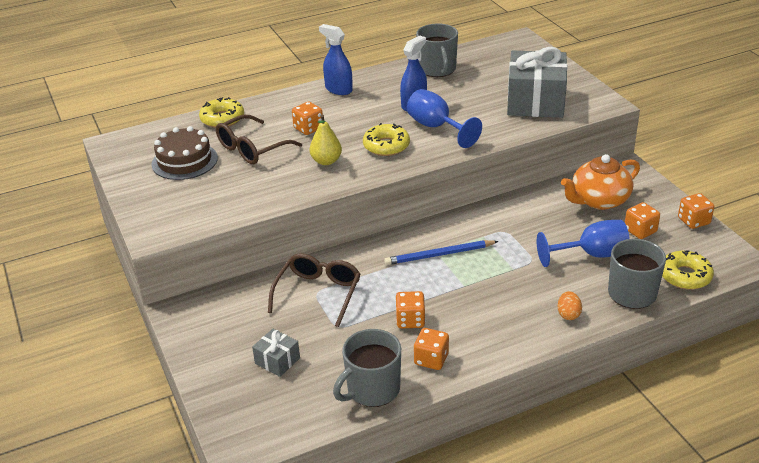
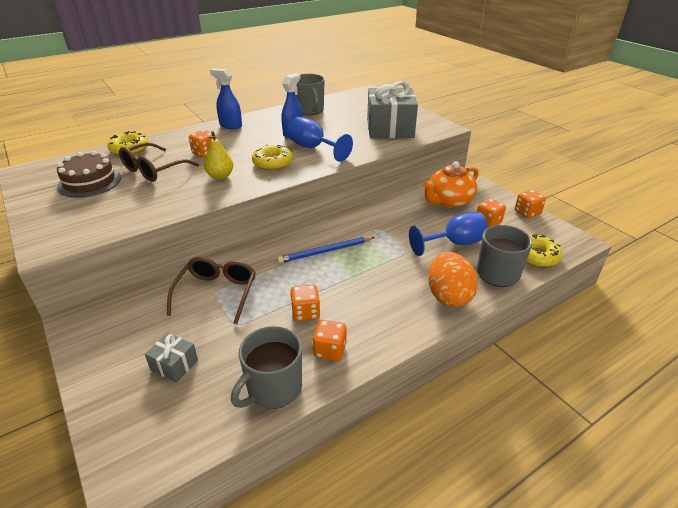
camera: 10 degrees left, 0 degrees up
(568, 314) = (448, 296): orange egg -> orange egg, size x2.10

